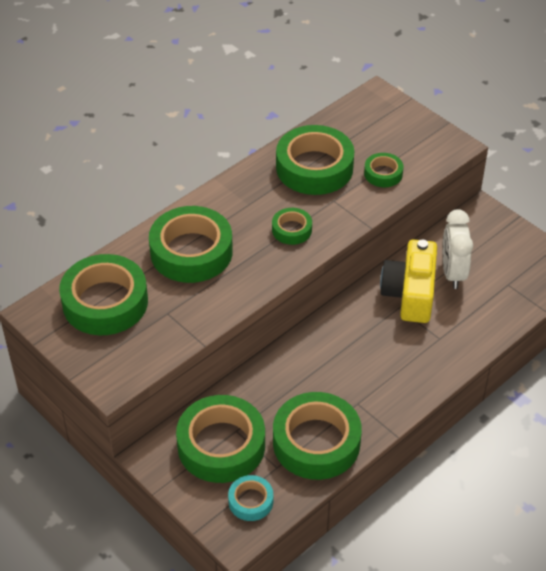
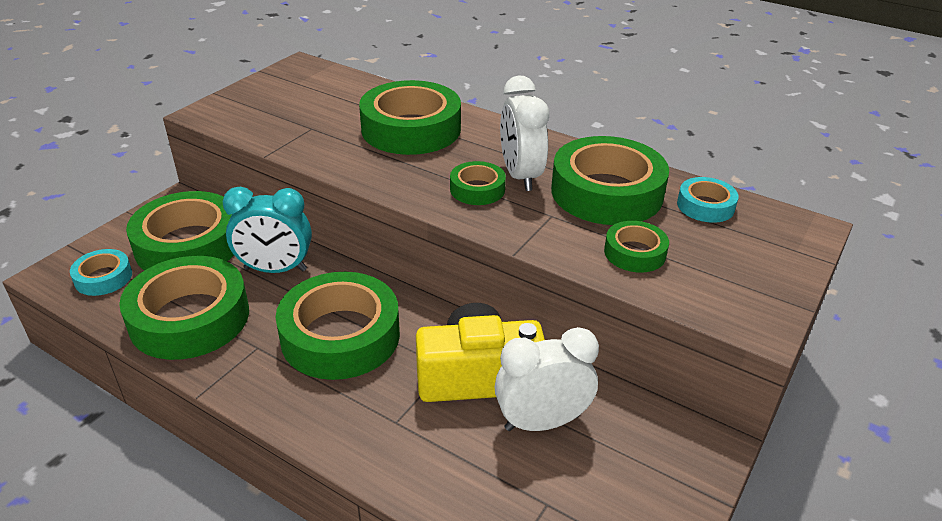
camera: 75 degrees right, 10 degrees down
(105, 302) = (320, 94): green tape -> green tape (340, 336)
(272, 389) = (275, 269): none -> turquoise clock
(281, 204) = (520, 176): none -> white clock
(343, 128) = (705, 206): none -> turquoise tape

